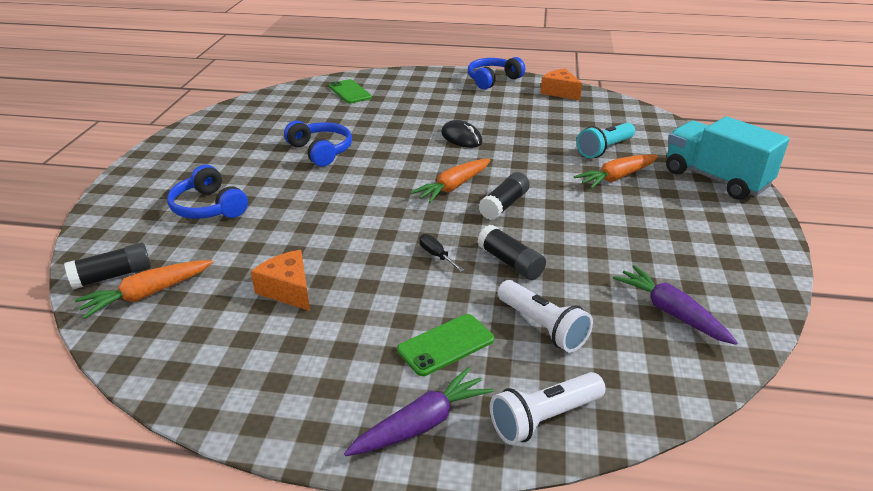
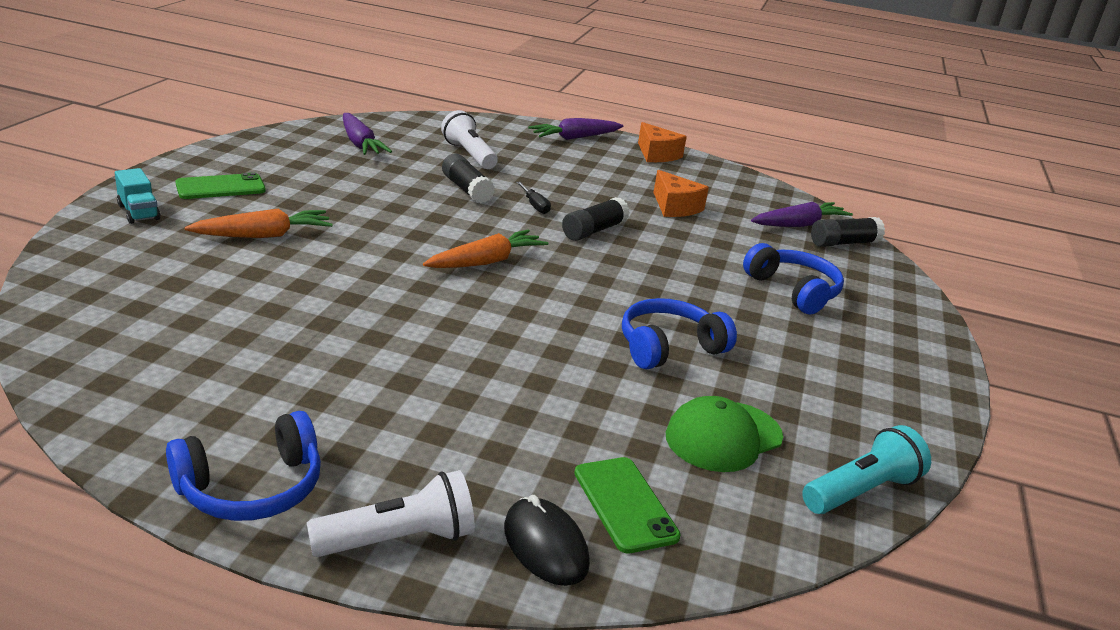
camera: 175 degrees left, 5 degrees down
(147, 294) = (799, 225): orange carrot -> purple carrot
(300, 116) = (723, 436): none -> green cap
(320, 151) = (669, 347): blue headphones -> blue headphones turned 90 degrees clockwise
(446, 344) = (548, 160): green phone -> green phone (220, 187)
(461, 138) = (433, 332): black mouse -> black mouse (545, 545)
(504, 205) = (436, 232): black glue stick -> black glue stick (594, 231)
(544, 418) = (498, 127): white flashlight -> white flashlight (398, 539)
(559, 92) = (137, 411): orange cheese -> orange cheese (657, 154)
(605, 149) = (224, 273): turquoise flashlight -> turquoise flashlight (861, 491)
(715, 179) = (139, 212): turquoise truck -> turquoise truck, size x0.45

